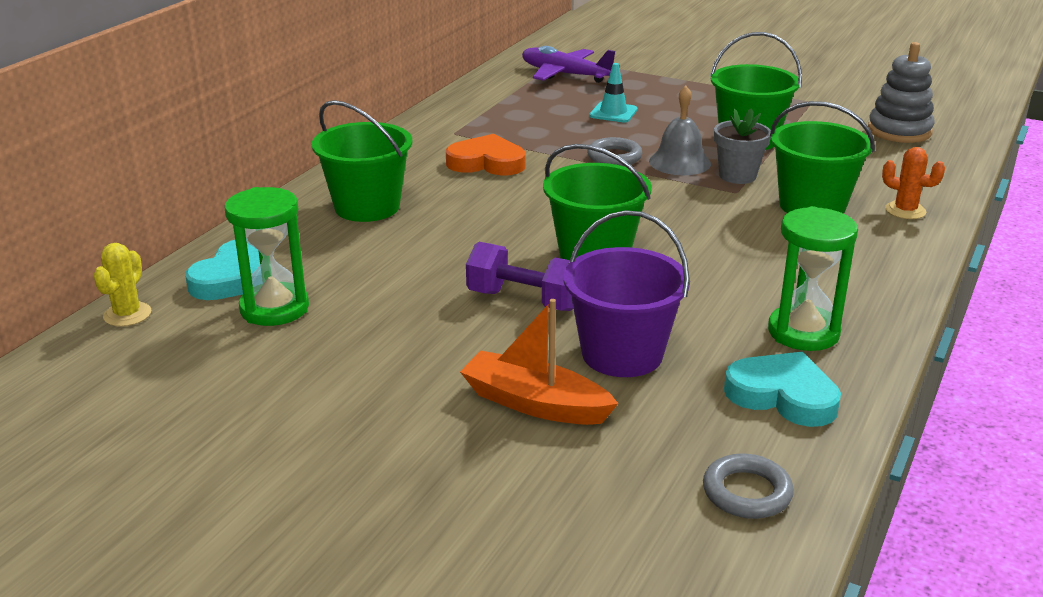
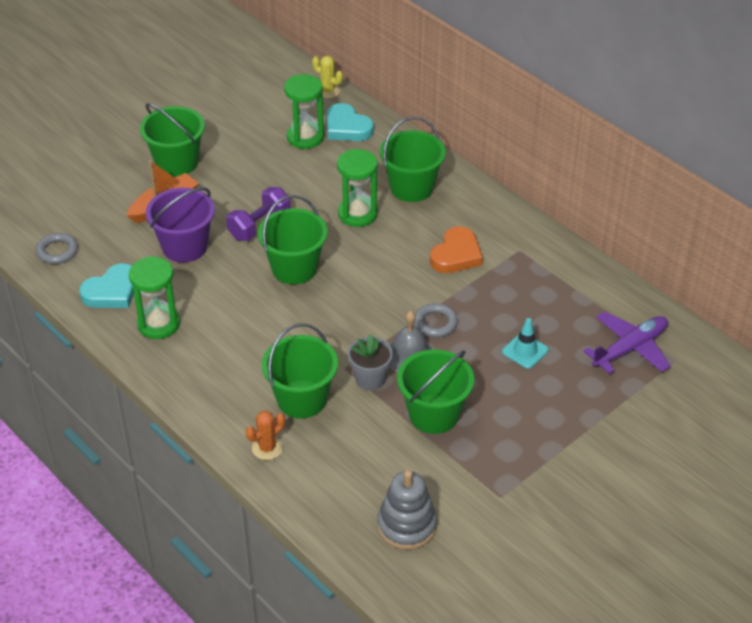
camera: 110 degrees right, 15 degrees up
(403, 424) = (177, 162): none -> green bucket
(447, 232) = (357, 214): none -> green hourglass

